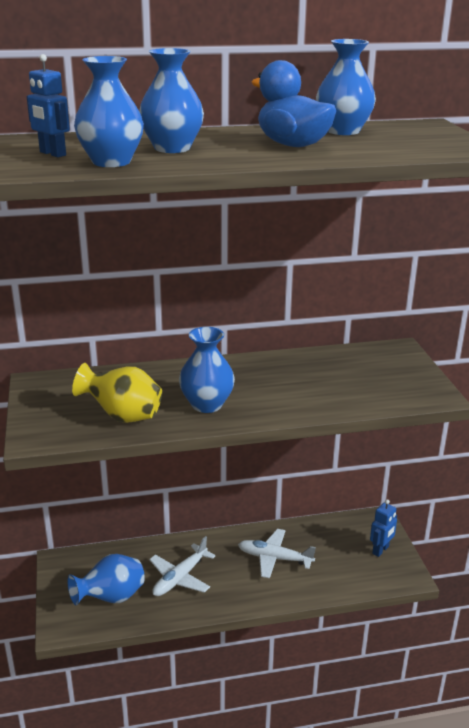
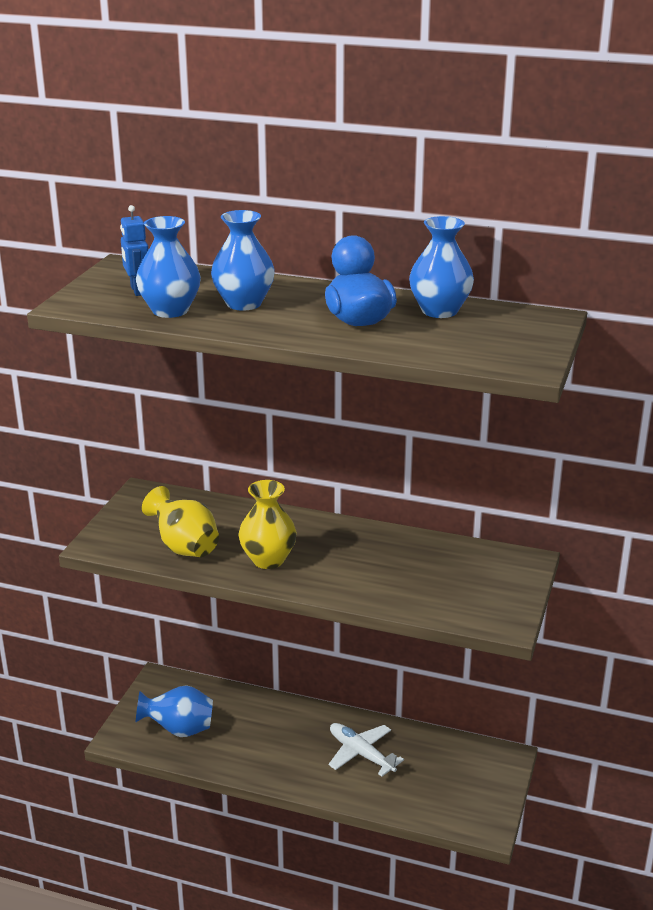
camera: 30 degrees right, 0 degrees up
(180, 577) = (255, 736): white plane -> none
(207, 404) = (268, 559): blue vase -> yellow vase
(380, 550) = (481, 789): blue robot -> none

